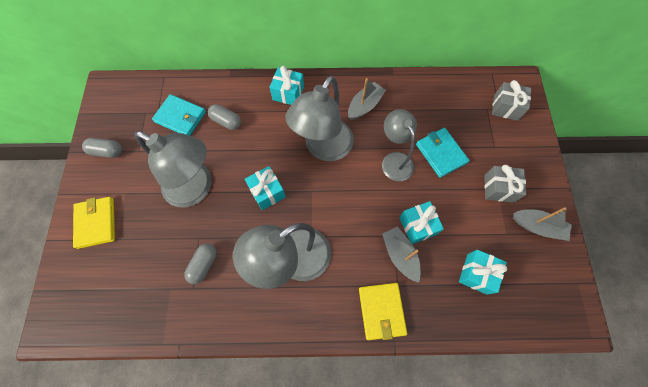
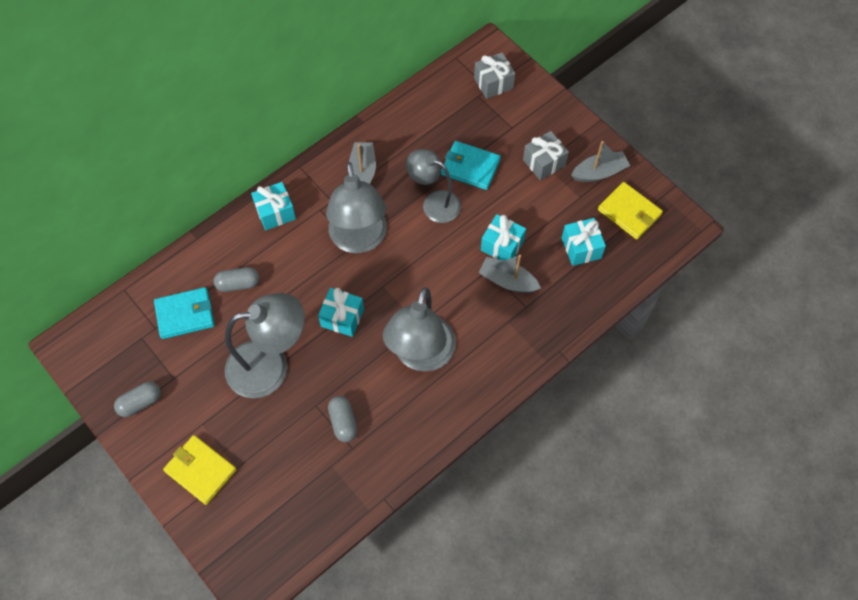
camera: 40 degrees left, 5 degrees down
(381, 311) = (530, 336): yellow wallet -> yellow wallet (629, 212)

